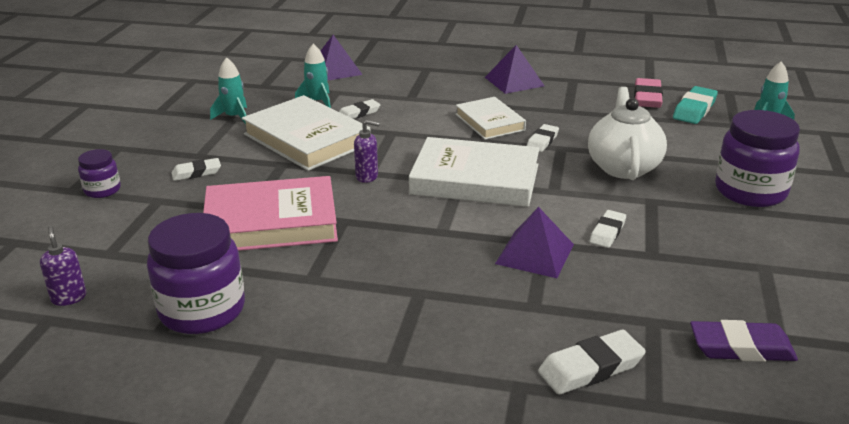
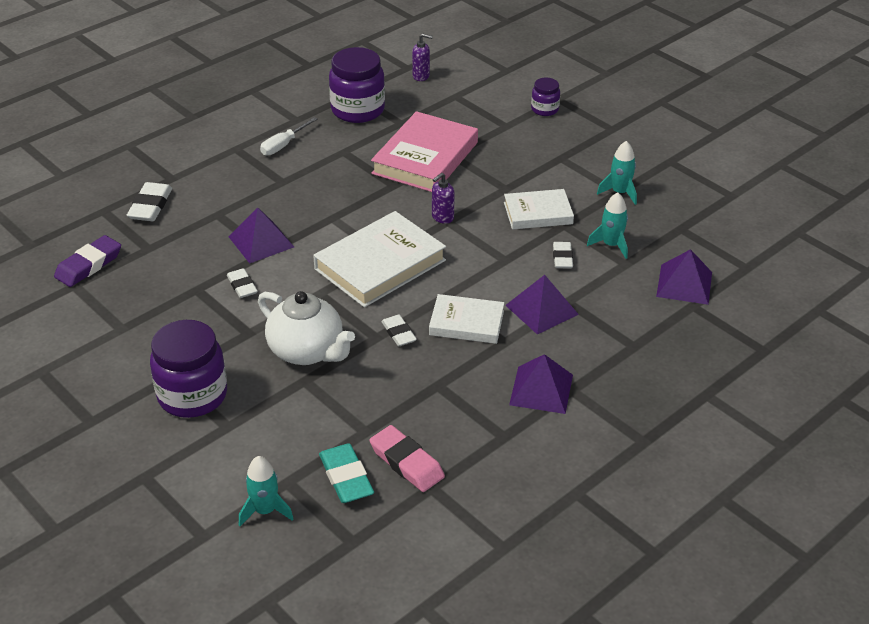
camera: 125 degrees right, 10 degrees up
(196, 173) = (531, 149): white eraser -> none
(306, 139) = (538, 213): white book -> white book, size x0.60
(343, 330) = (283, 145): none -> white screwdriver
(433, 103) = (541, 309): none -> purple pyramid

